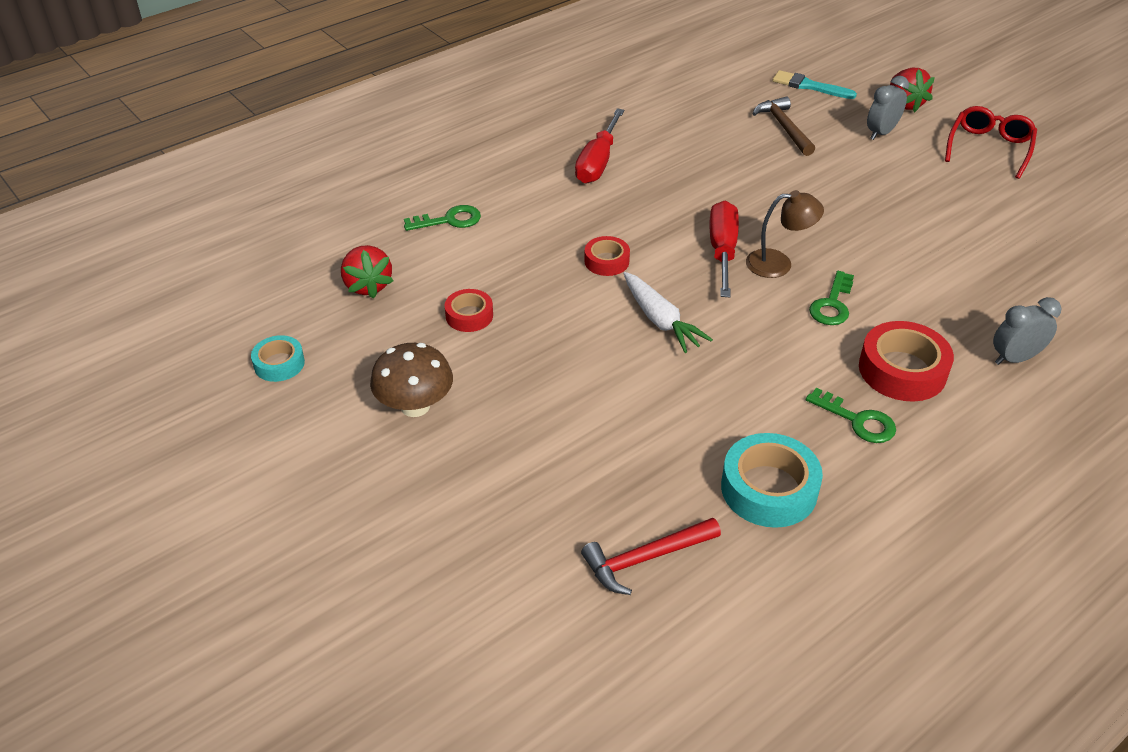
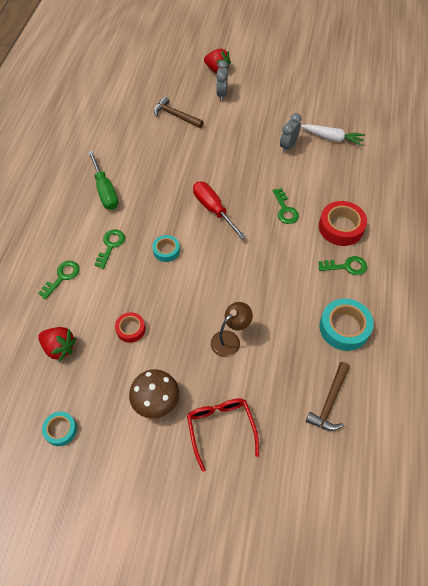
camera: 40 degrees left, 15 degrees up
(541, 220) = (110, 246): none -> green key
(598, 162) = (105, 191): red screwdriver -> green screwdriver
(606, 261) = (166, 250): red tape -> turquoise tape
(645, 559) = (329, 402): red hammer -> brown hammer
(660, 320) = (222, 269): white carrot -> white carrot (332, 138)
(778, 263) = (243, 201): brown lamp -> brown lamp (230, 339)
(809, 86) = (165, 82): turquoise brush -> none
(989, 148) = (273, 77): red glasses -> red glasses (220, 428)
(1015, 358) = (375, 192): grey clock -> grey clock (288, 146)

